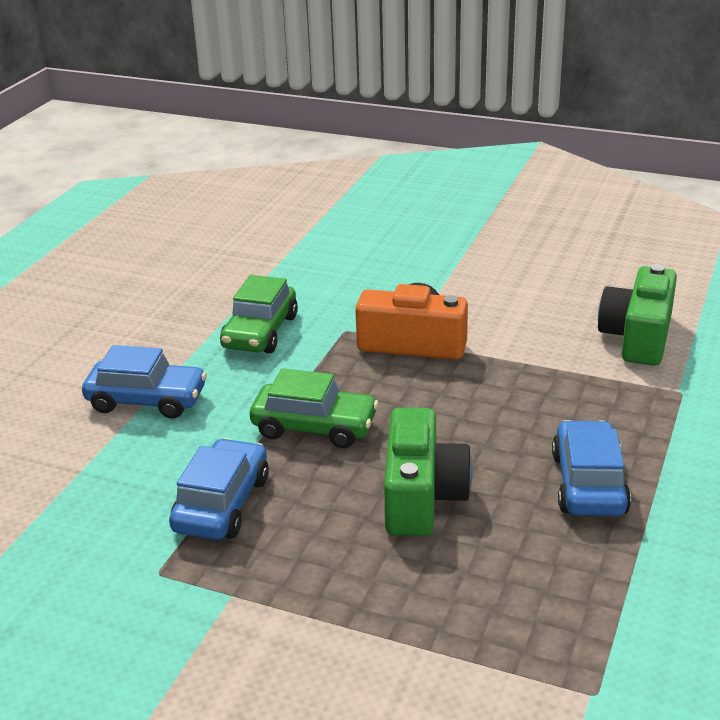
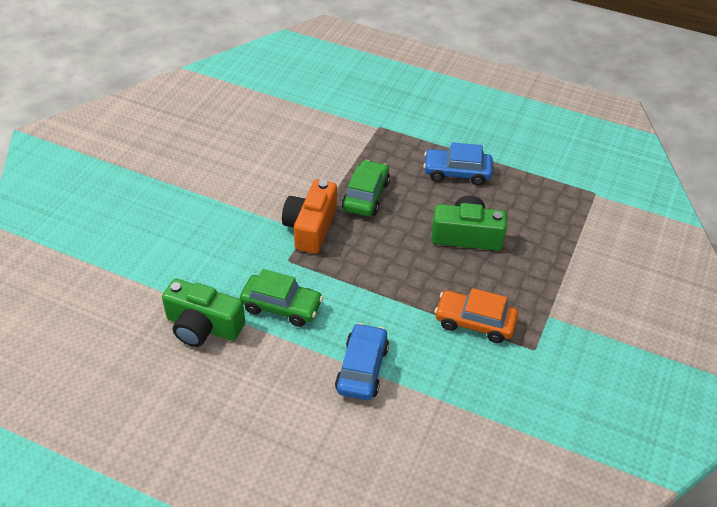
camera: 90 degrees left, 15 degrees up
(222, 504) = (474, 322): blue car -> orange car
(314, 427) = (400, 279): green car -> green car (366, 196)
(638, 336) = (321, 131): green camera -> green camera (203, 326)

